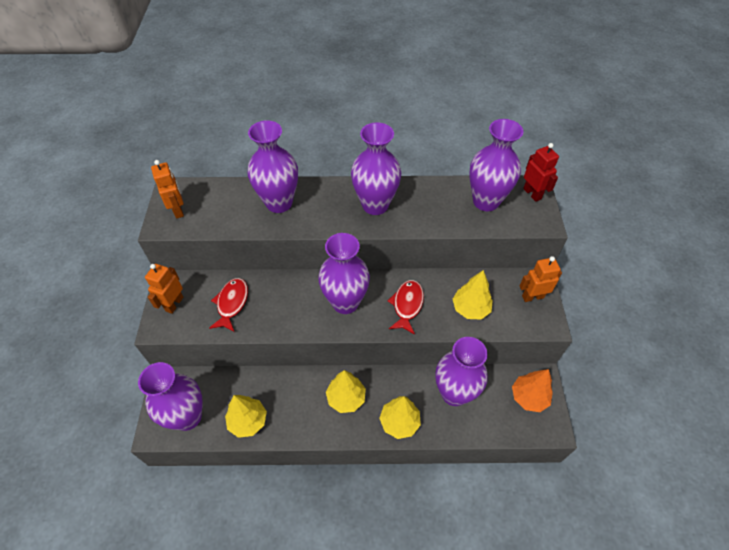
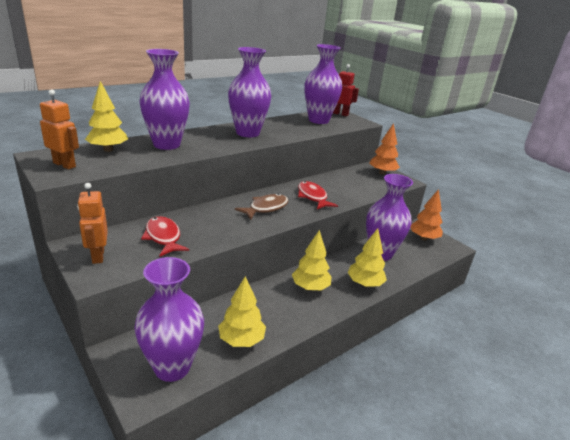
camera: 40 degrees left, 25 degrees down
(345, 302) = (266, 208): purple vase -> brown fish
(470, 309) = (355, 187): yellow tree -> yellow tree (108, 149)
(532, 296) = (382, 173): orange robot -> orange tree

